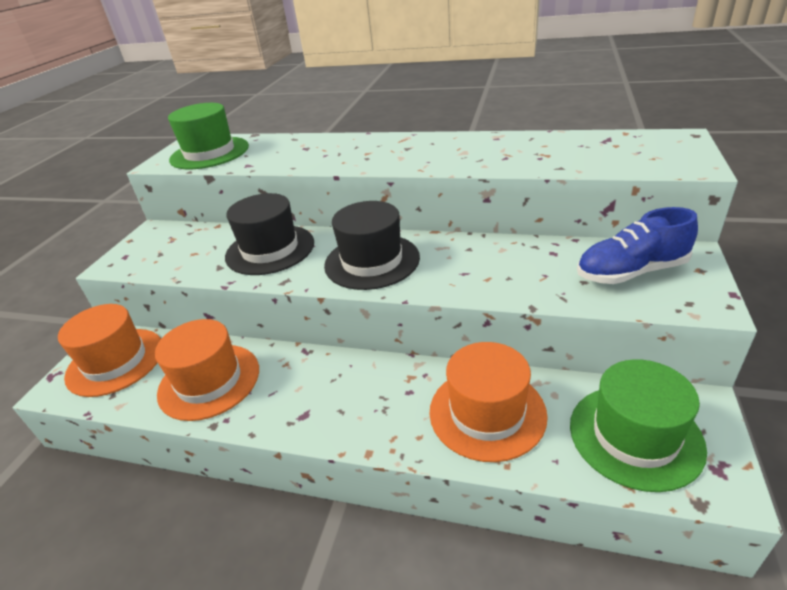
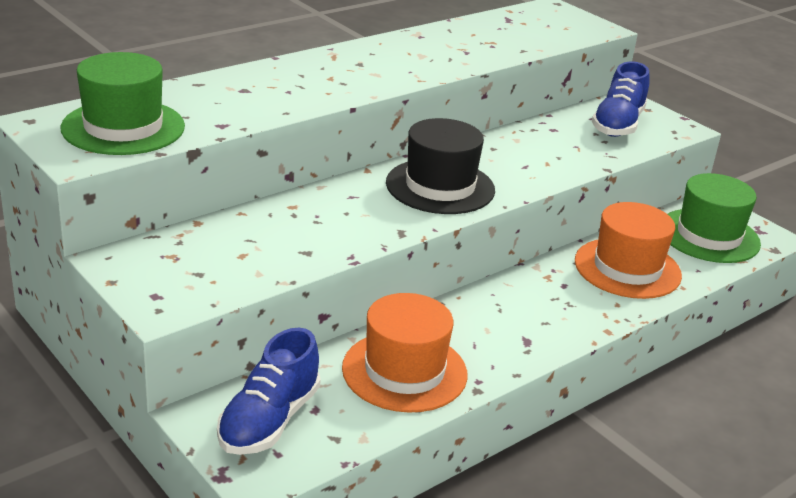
camera: 60 degrees left, 5 degrees down
(115, 361) = (269, 420): orange hat -> blue shoe
(270, 249) = (322, 217): black hat -> none

